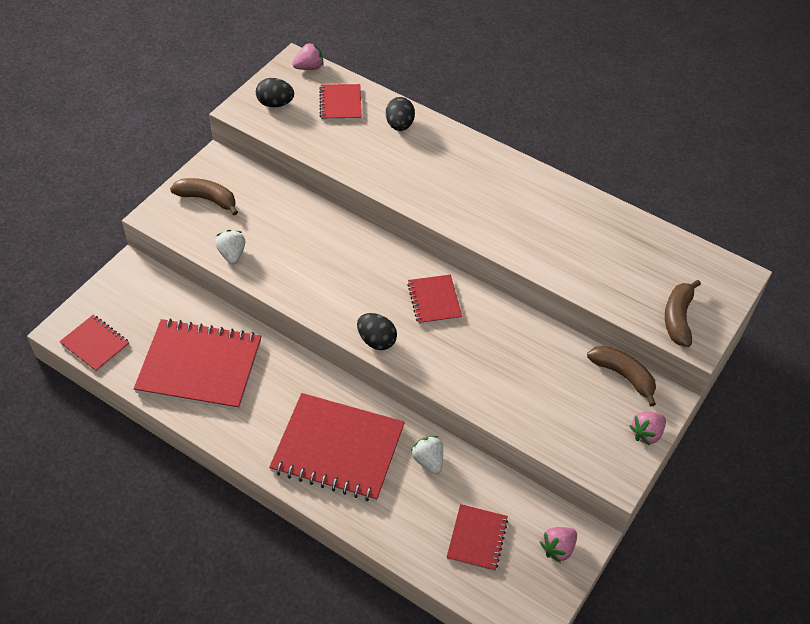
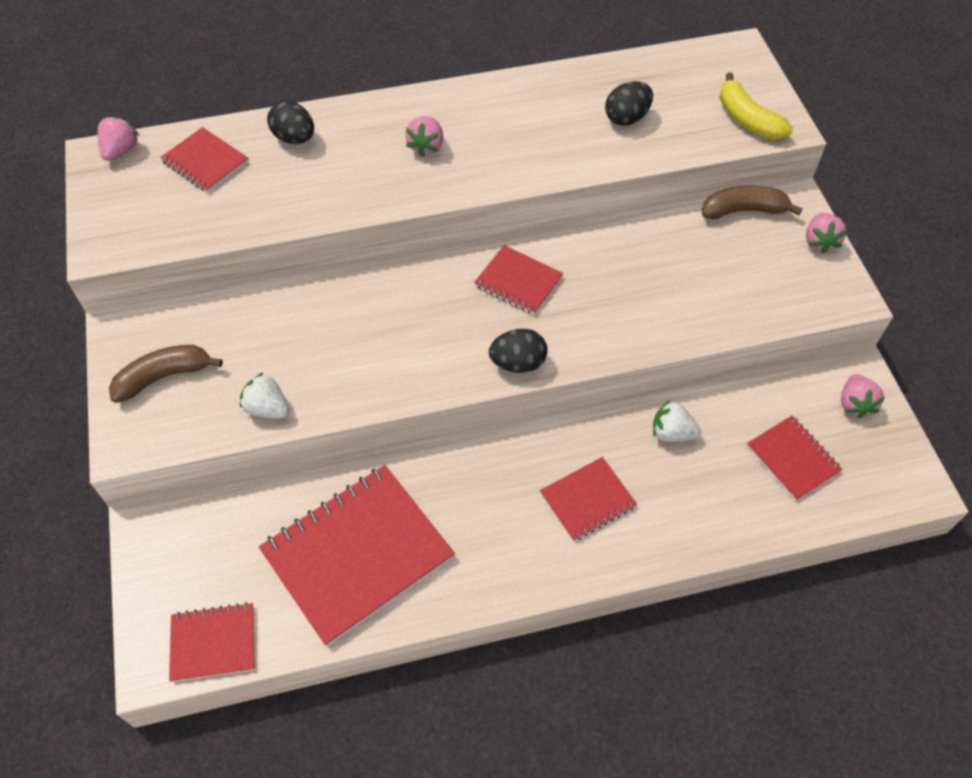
camera: 45 degrees left, 5 degrees up
(275, 104) = (132, 213): black egg -> black egg (626, 118)
(338, 449) = (587, 500): red notebook -> red notebook, size x0.52
(462, 183) = (426, 146): none -> pink strawberry
(678, 318) = (747, 119): brown banana -> yellow banana

